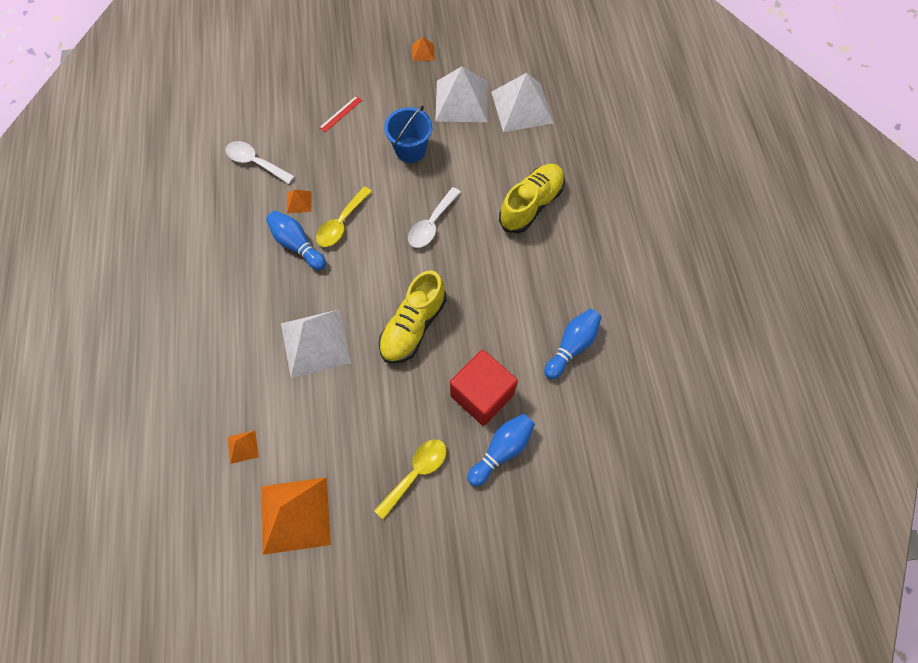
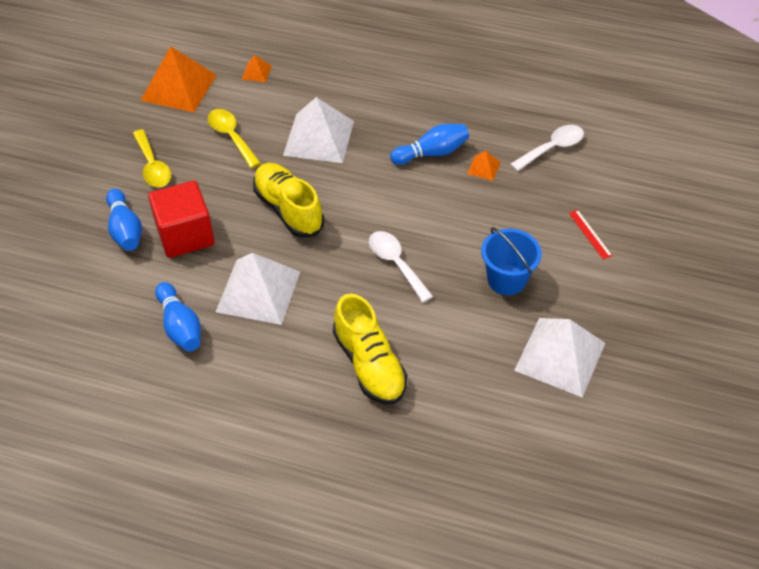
camera: 115 degrees right, 15 degrees down
(341, 223) = (439, 192): yellow spoon -> yellow spoon (231, 137)
(423, 52) = (660, 346): orange pyramid -> none
(522, 107) = (521, 418): white pyramid -> white pyramid (258, 291)

